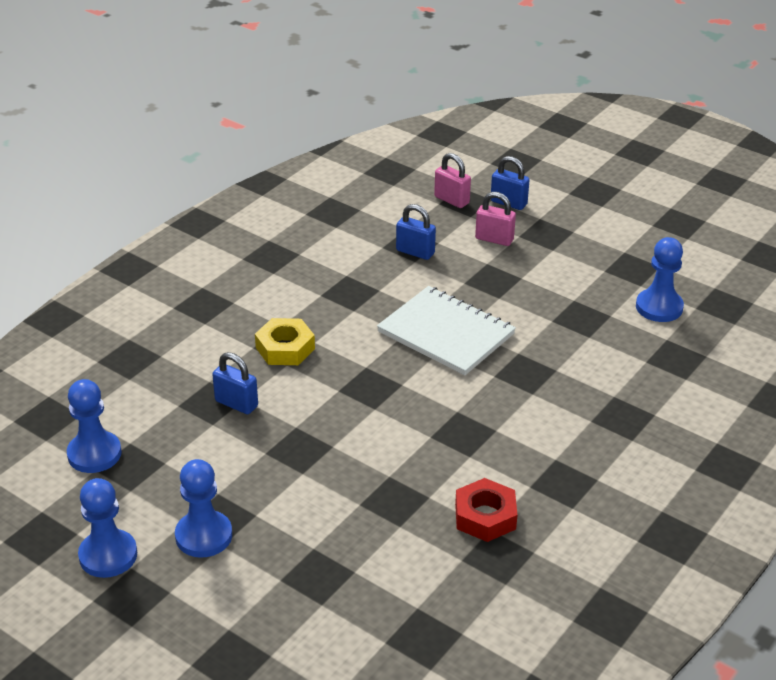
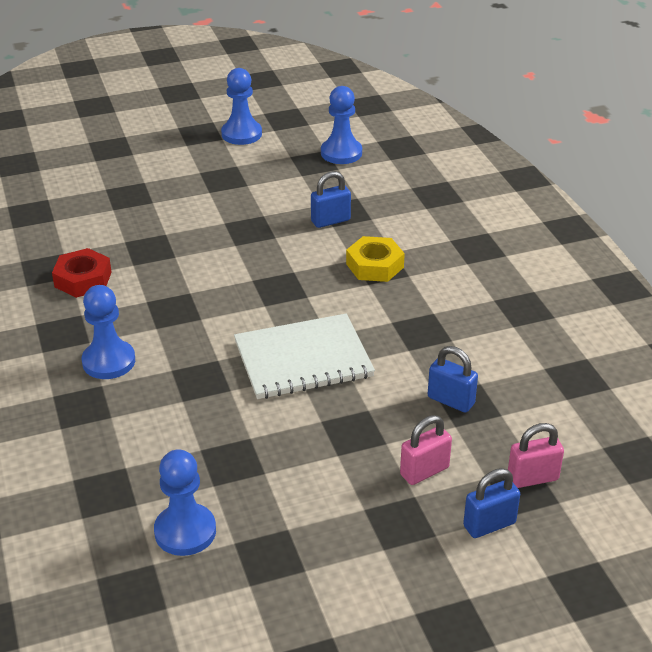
camera: 125 degrees right, 0 degrees up
(204, 536) = (215, 168): blue pawn -> blue pawn (109, 361)
(415, 252) = (451, 400): blue padlock -> blue padlock turned 60 degrees clockwise

